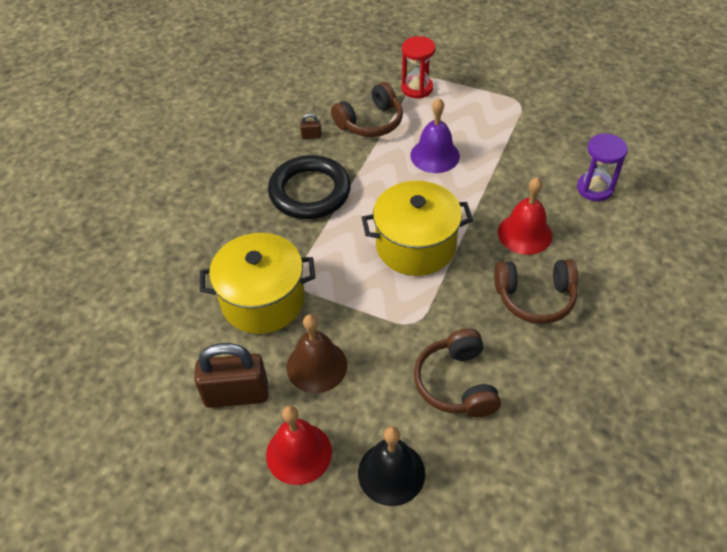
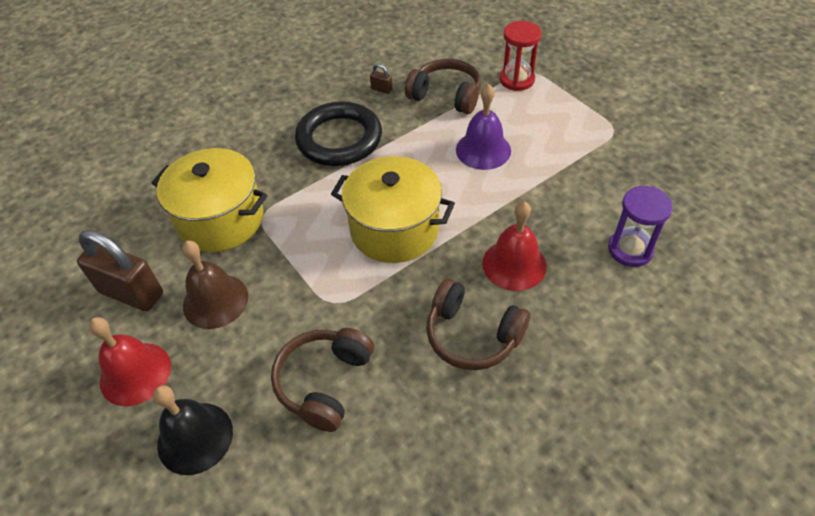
camera: 30 degrees right, 0 degrees up
(370, 122) = (446, 96): brown headphones -> brown headphones turned 150 degrees counterclockwise

